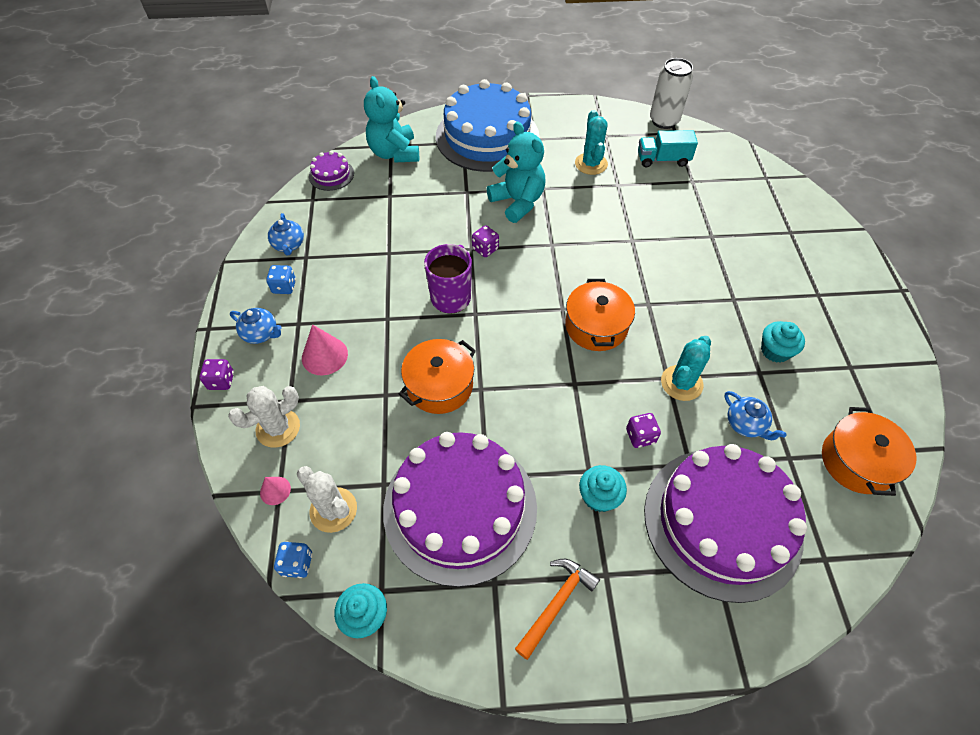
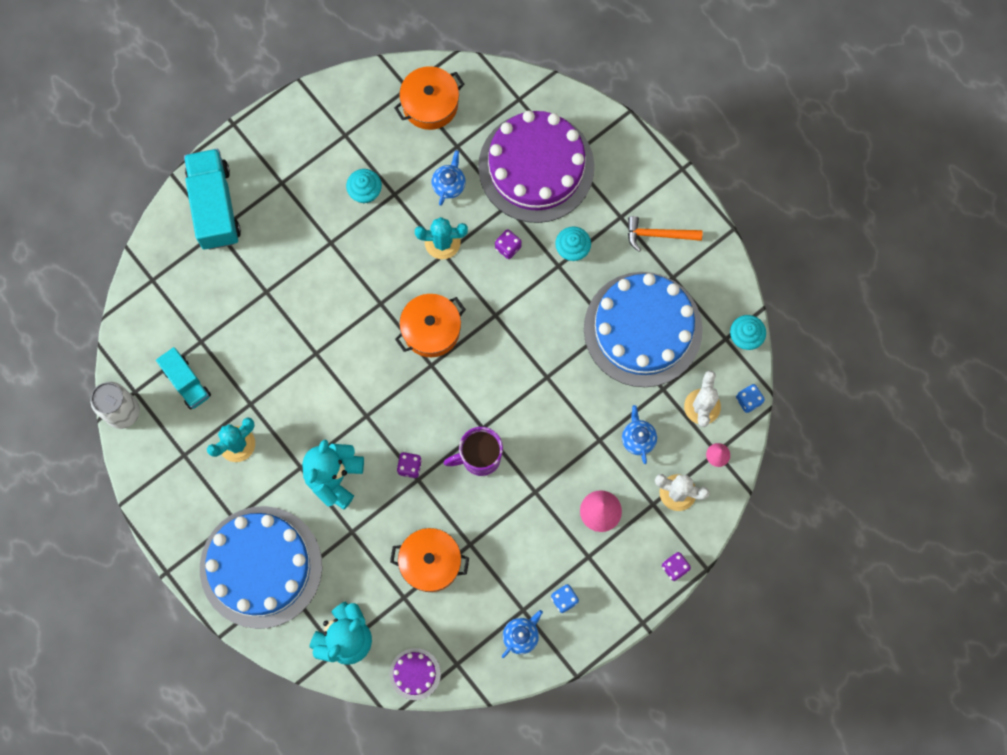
camera: 125 degrees left, 20 degrees up
(261, 334) = (617, 576): blue teapot -> blue teapot (638, 438)
(439, 386) = (565, 407): orange pot -> orange pot (430, 562)
(460, 508) = (643, 329): purple cake -> blue cake
(817, 240) = (214, 206): none -> turquoise truck

